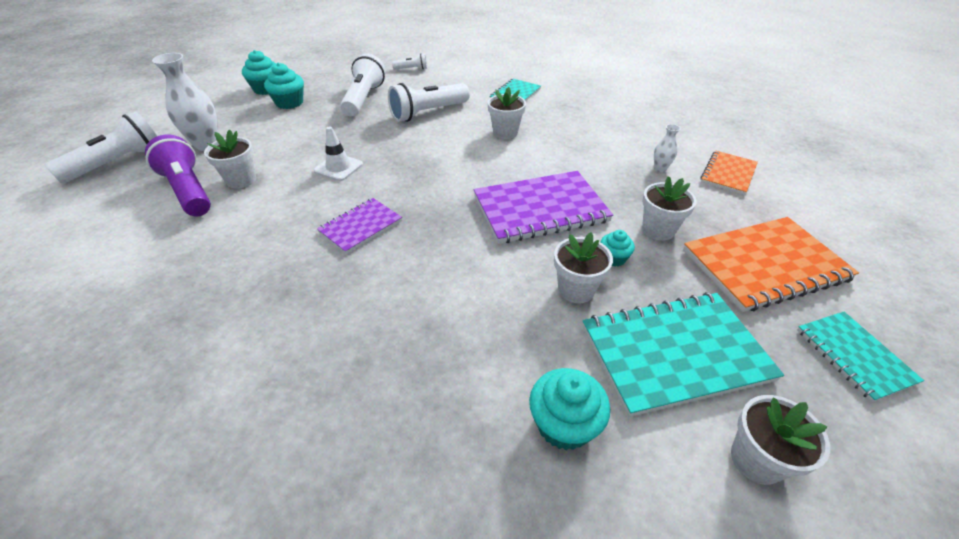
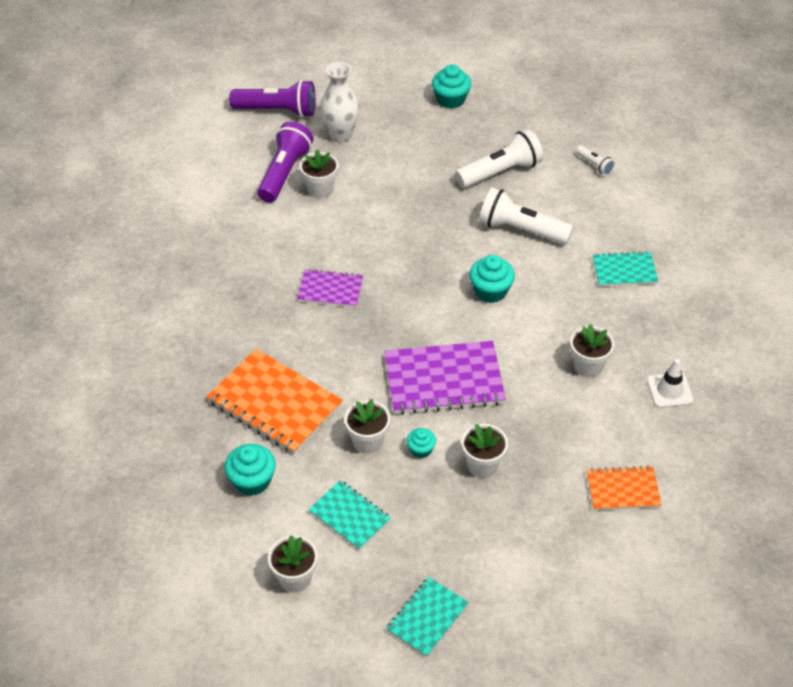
camera: 55 degrees right, 5 degrees up
(118, 163) = (277, 110): white flashlight -> purple flashlight
(289, 103) = (444, 131): turquoise cupcake -> turquoise cupcake (490, 291)
(338, 167) = (384, 230): white traffic cone -> white traffic cone (669, 390)
(505, 132) = (540, 301): white flower pot -> white flower pot (588, 366)
(540, 209) = (444, 380): purple notebook -> purple notebook turned 45 degrees counterclockwise
(660, 169) = (583, 436): white vase -> none
(674, 353) = (349, 516): turquoise notebook -> turquoise notebook, size x0.57
(764, 265) = (494, 546): orange notebook -> orange notebook (275, 403)

